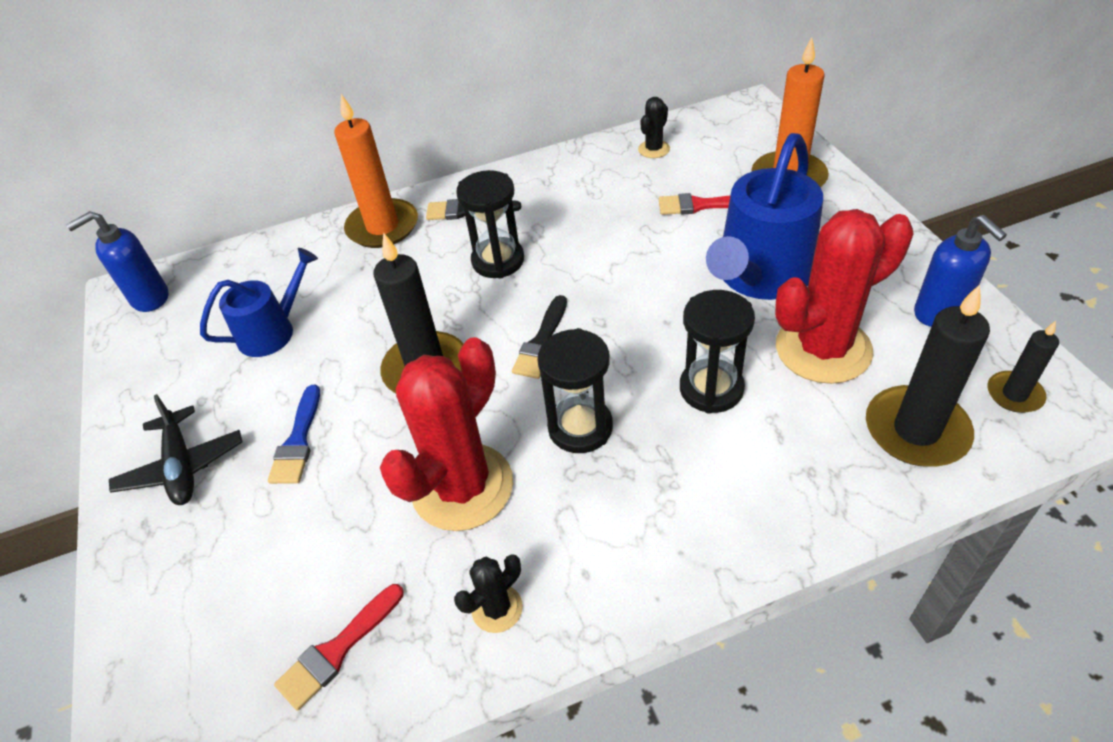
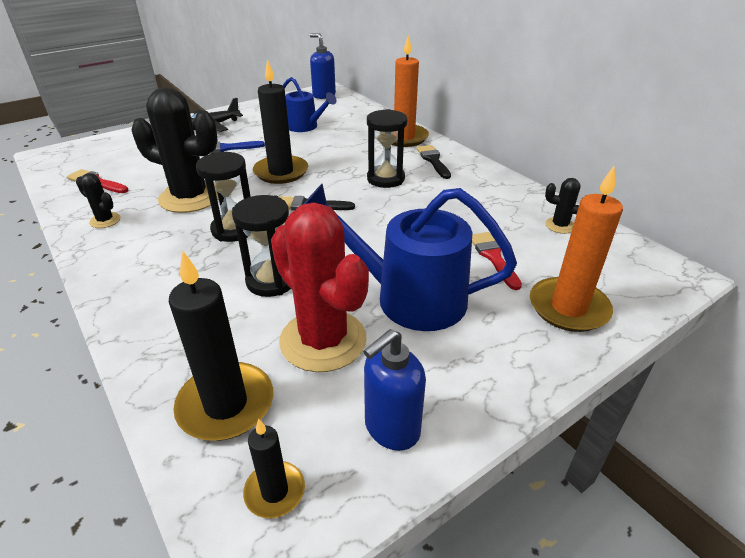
camera: 70 degrees right, 10 degrees down
(462, 487) = (190, 197): red cactus -> black cactus

